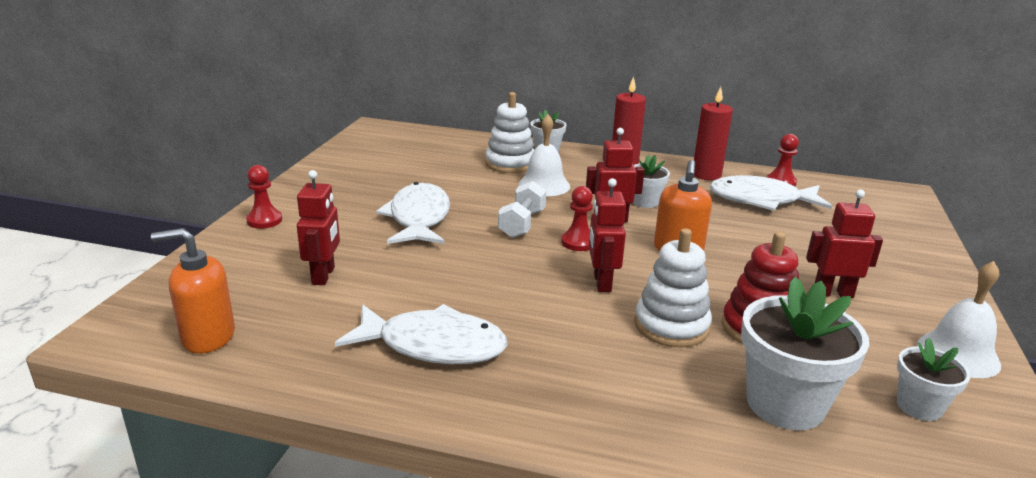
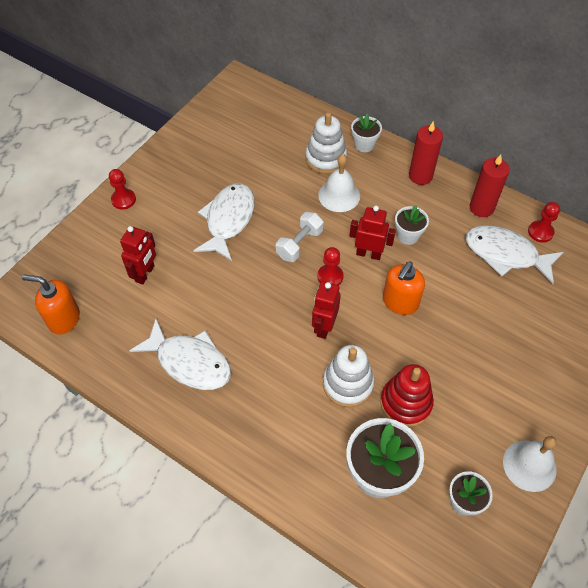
camera: 20 degrees right, 30 degrees up
(833, 293) = (484, 381): red robot -> none

